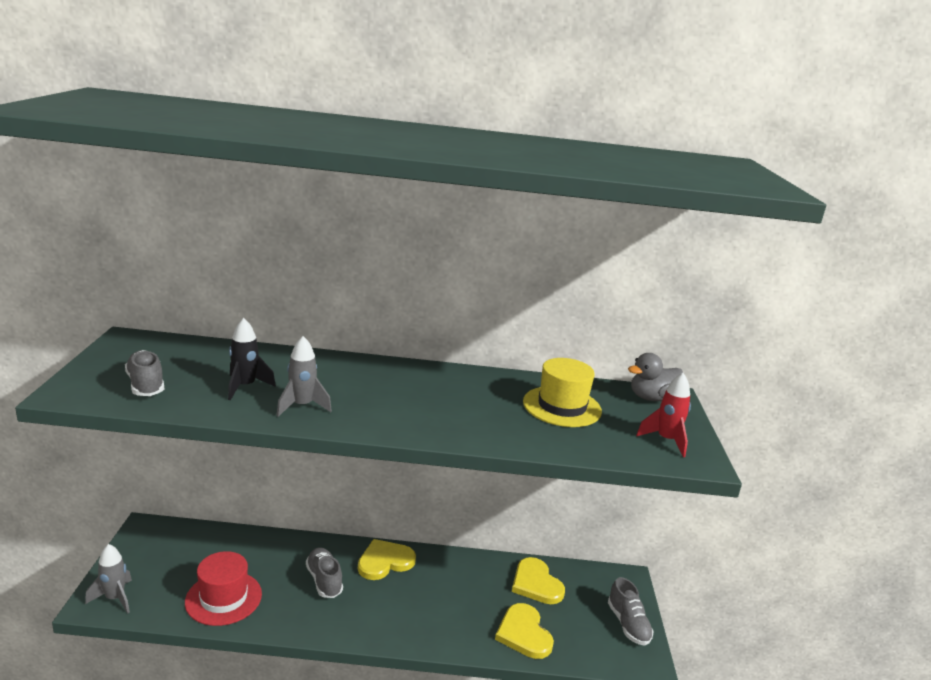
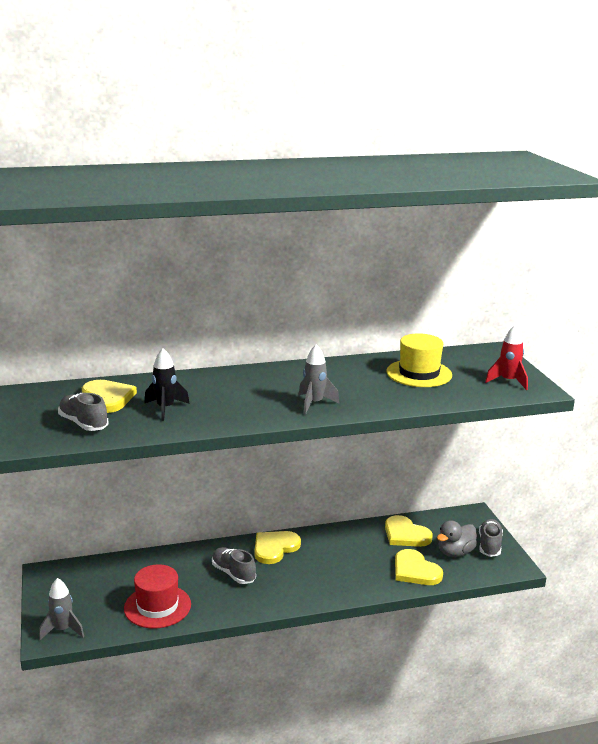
camera: 15 degrees left, 0 degrees up
(198, 362) = (107, 398): none -> yellow heart
(302, 406) = (224, 413): grey rocket -> grey rocket (314, 404)
(628, 624) = (489, 545): grey shoe -> grey shoe turned 135 degrees counterclockwise
(652, 398) = (479, 354): grey duck -> grey duck (455, 552)

